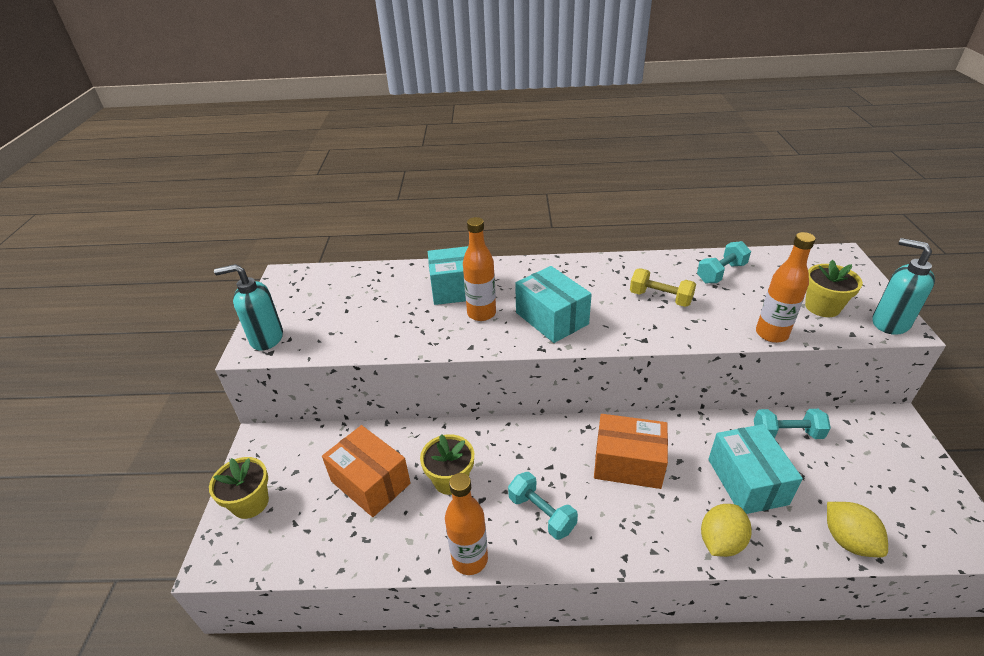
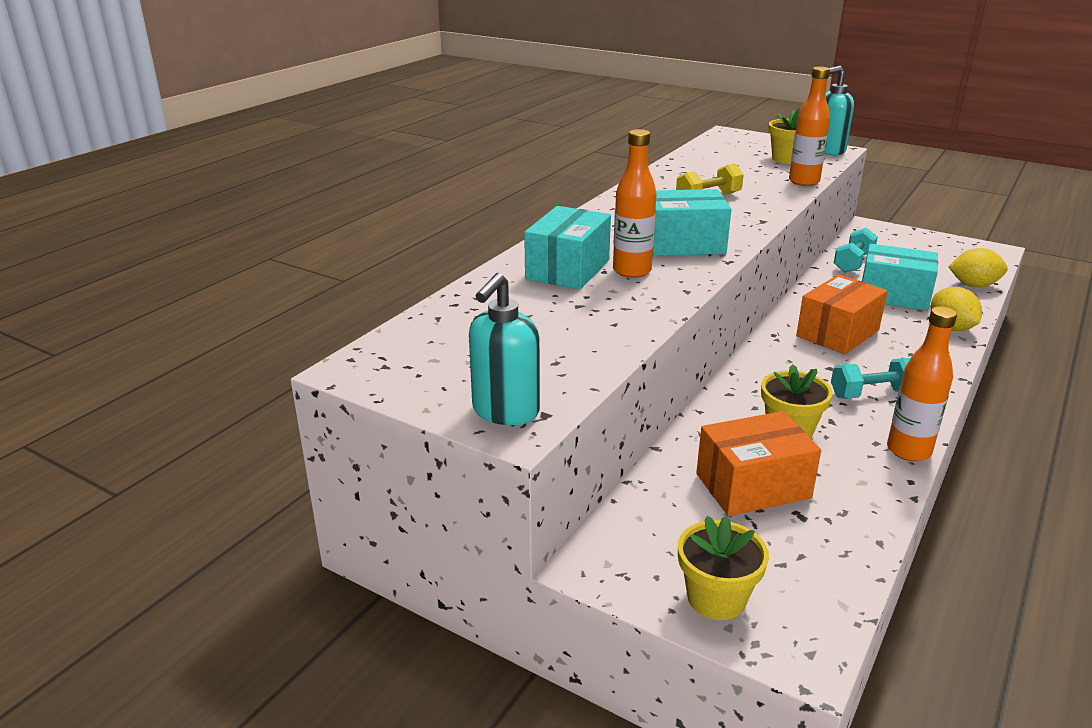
camera: 60 degrees left, 10 degrees down
(721, 273) = (700, 169): turquoise dumbbell -> none

